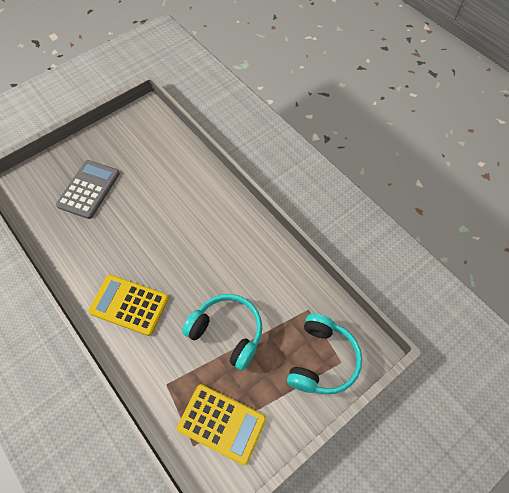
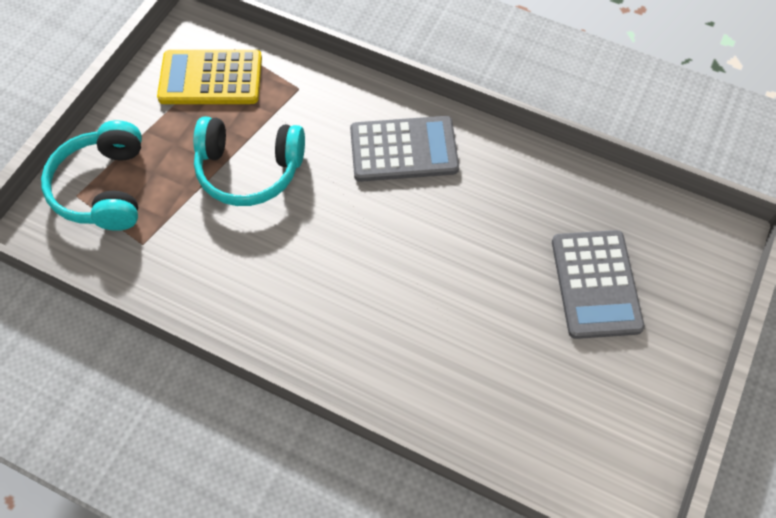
camera: 155 degrees right, 0 degrees up
(129, 305) = (403, 150): yellow calculator -> grey calculator

